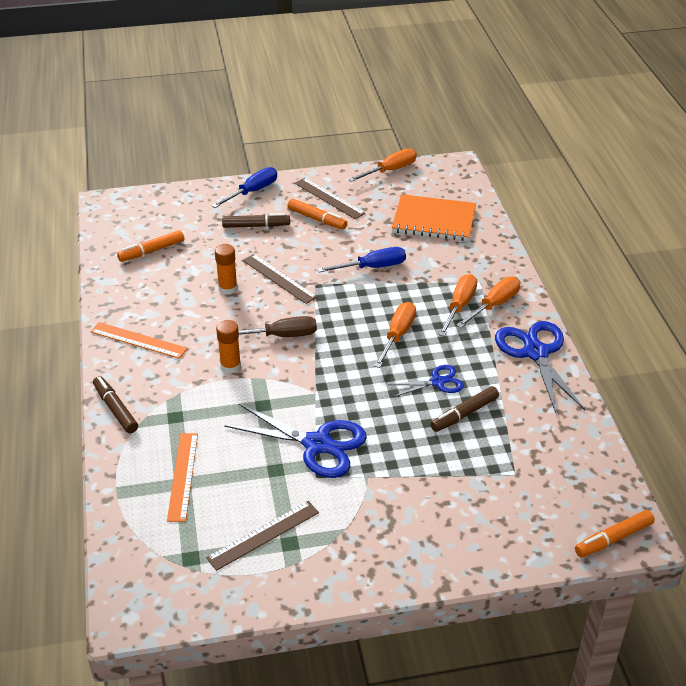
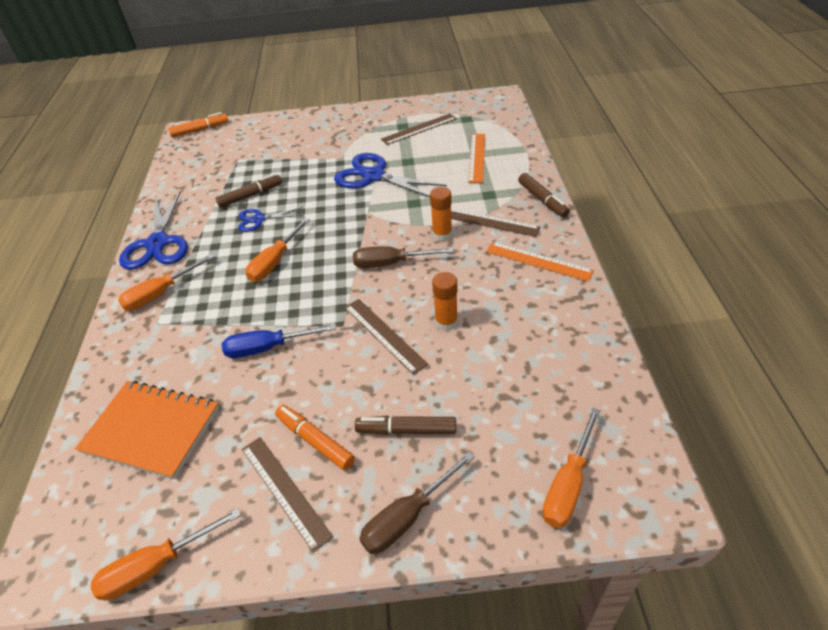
camera: 170 degrees left, 5 degrees up
(151, 251) = (553, 386): orange marker -> none
(179, 381) = (489, 222): none -> brown ruler
(252, 192) = (407, 517): blue screwdriver -> brown screwdriver
(459, 306) = (197, 293): orange screwdriver -> orange screwdriver (568, 484)

